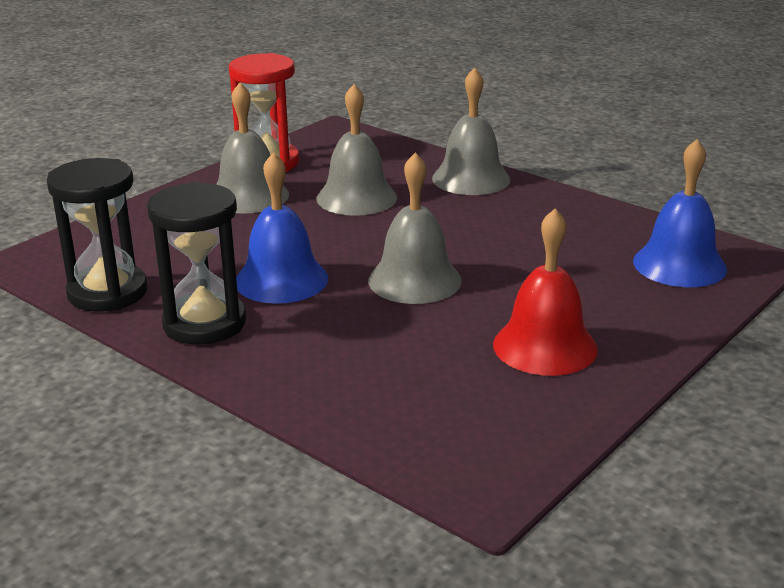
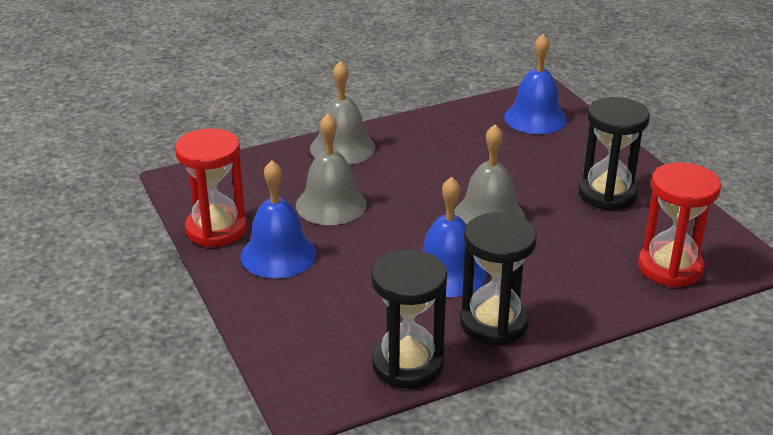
camera: 65 degrees left, 5 degrees up
(248, 196) = (278, 255): grey bell -> blue bell
(408, 422) = (670, 267): none -> red hourglass
(545, 346) = (607, 194): red bell -> black hourglass

